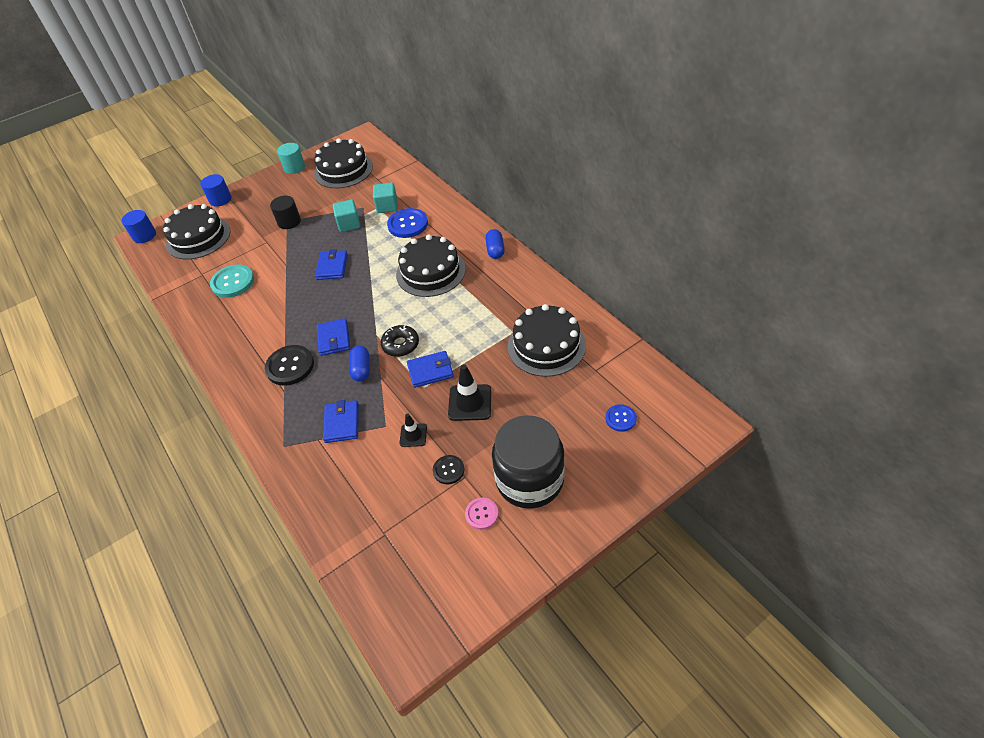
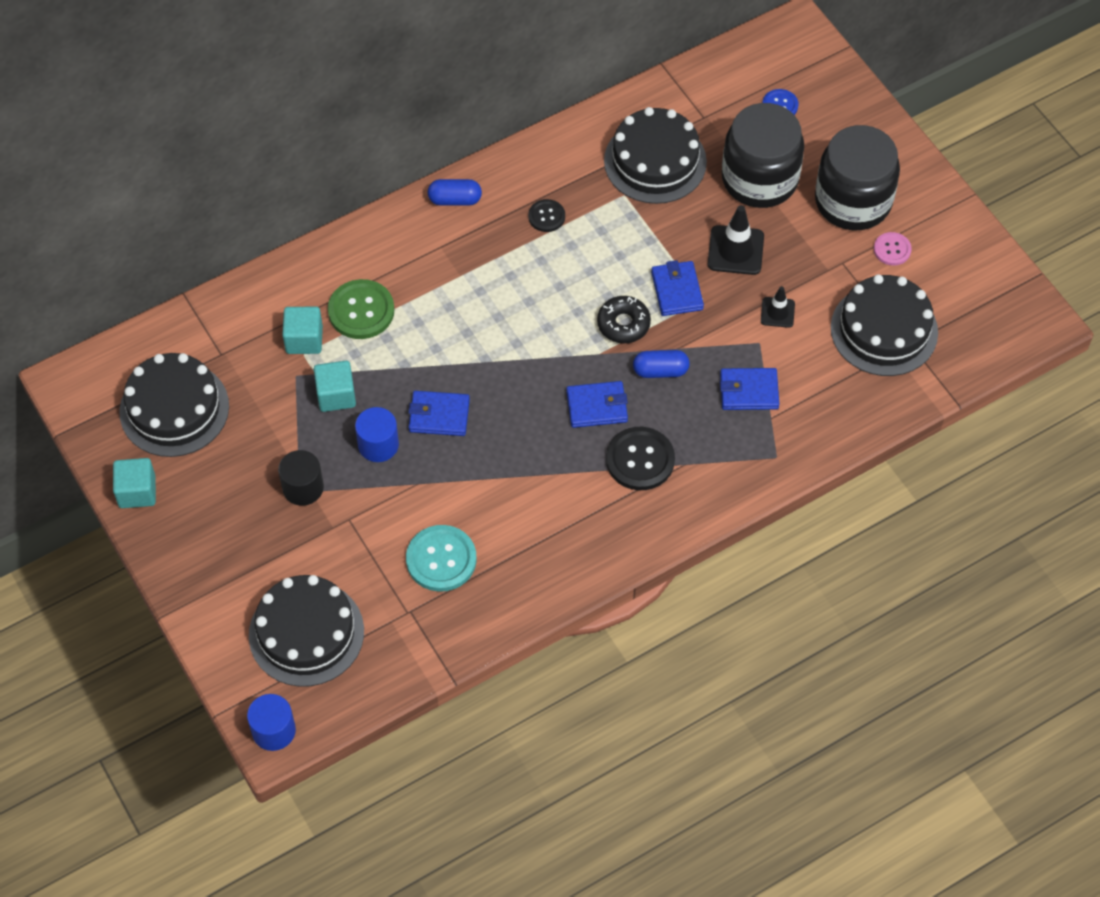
camera: 90 degrees left, 10 degrees up
(220, 199) = (200, 611): blue cylinder -> blue cylinder (378, 445)
(294, 167) = (137, 492): turquoise cylinder -> turquoise cube
(408, 224) = (361, 311): blue button -> green button
(430, 272) = (482, 283): black cake -> black cake (884, 330)
(448, 470) = (832, 278): black button -> black button (546, 216)
(541, 411) = (759, 179): none -> black jar

